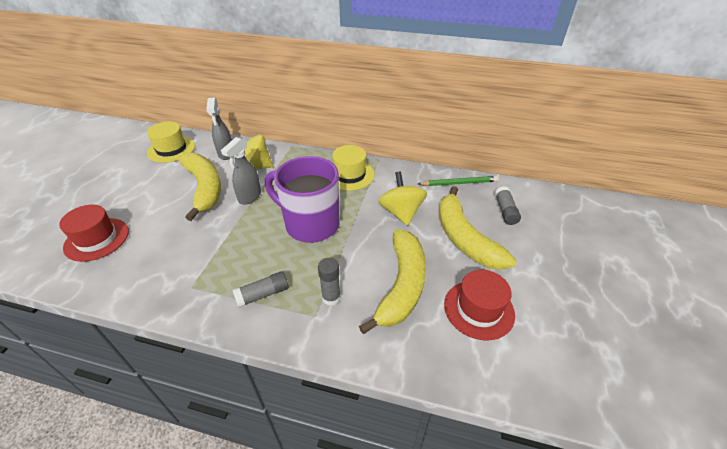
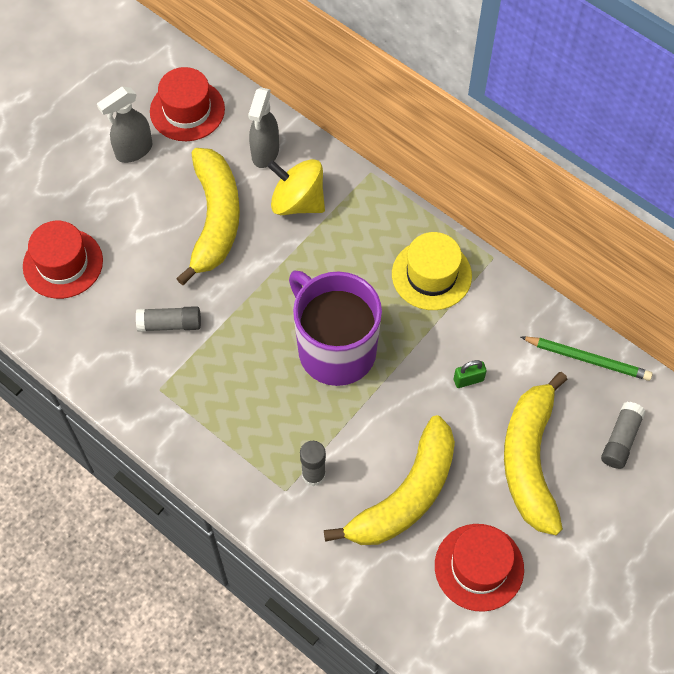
camera: 25 degrees right, 20 degrees up
(171, 149) = (187, 110): yellow hat -> red hat
(249, 197) = (271, 263): grey spray bottle -> grey spray bottle (133, 151)
(263, 294) = (237, 436): grey glue stick -> grey glue stick (170, 324)
(401, 212) = (468, 380): yellow spinning top -> green padlock

